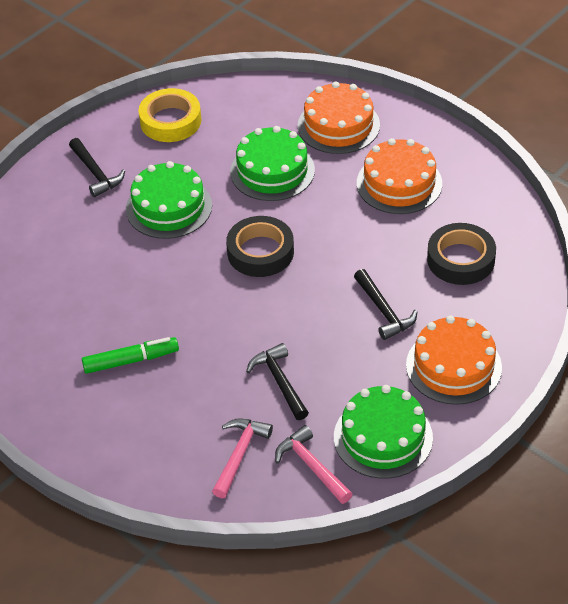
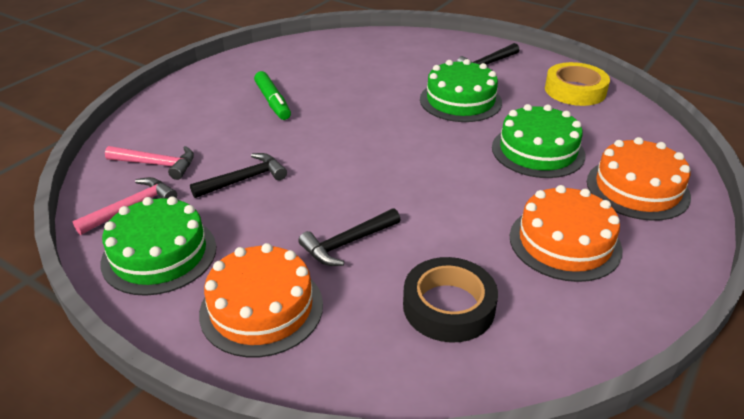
camera: 80 degrees right, 10 degrees down
(260, 252) = (417, 154): black tape -> none

